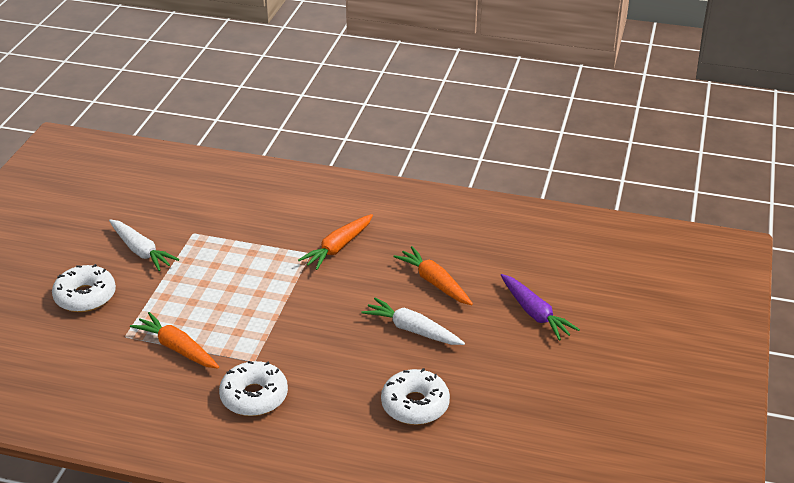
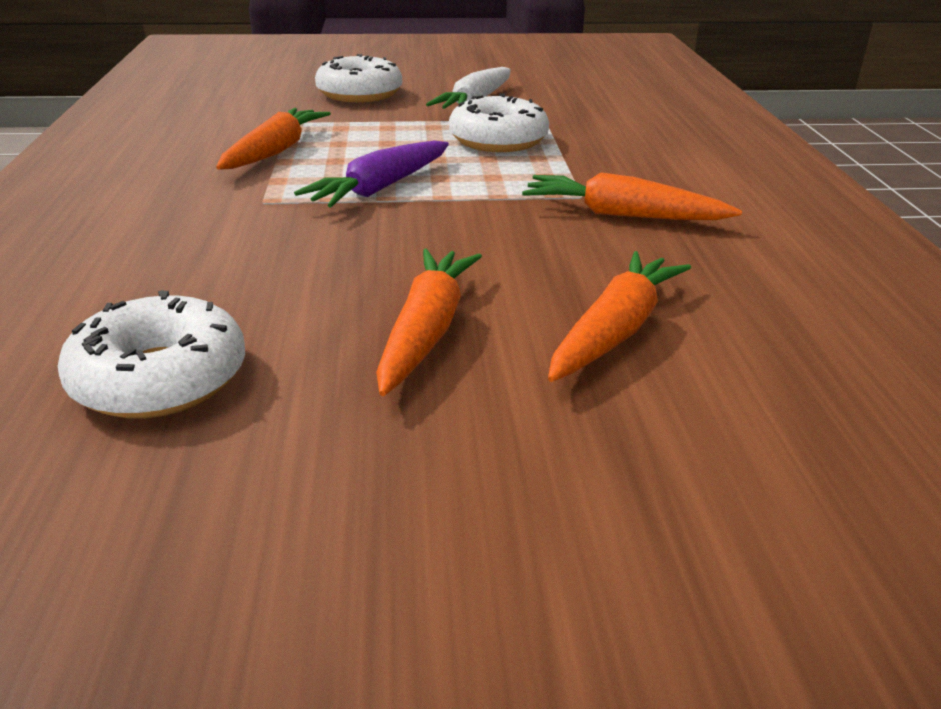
camera: 70 degrees right, 5 degrees down
(254, 396) = (170, 216): white donut -> white donut (498, 140)
(412, 330) = (426, 331): white carrot -> orange carrot
(535, 313) = (629, 527): purple carrot -> purple carrot (380, 188)

